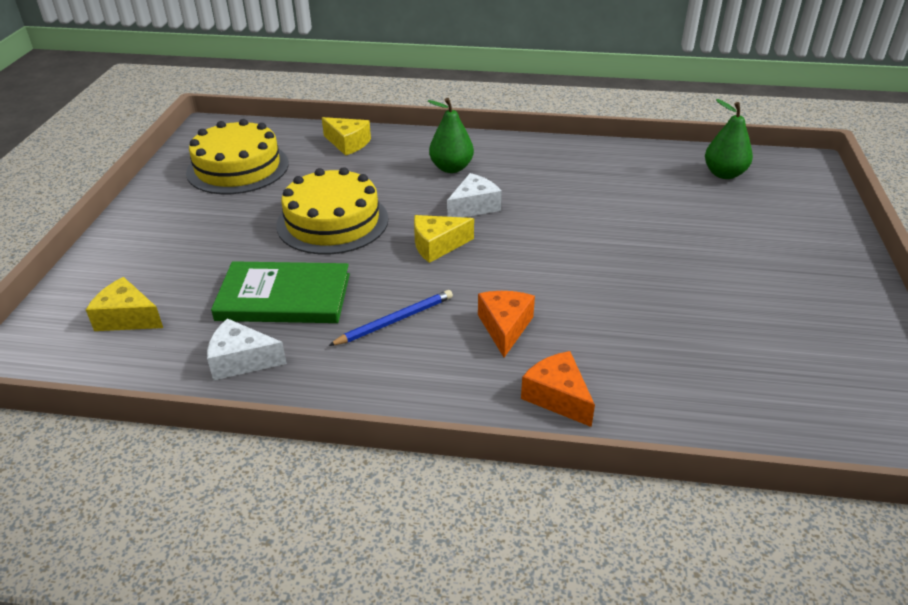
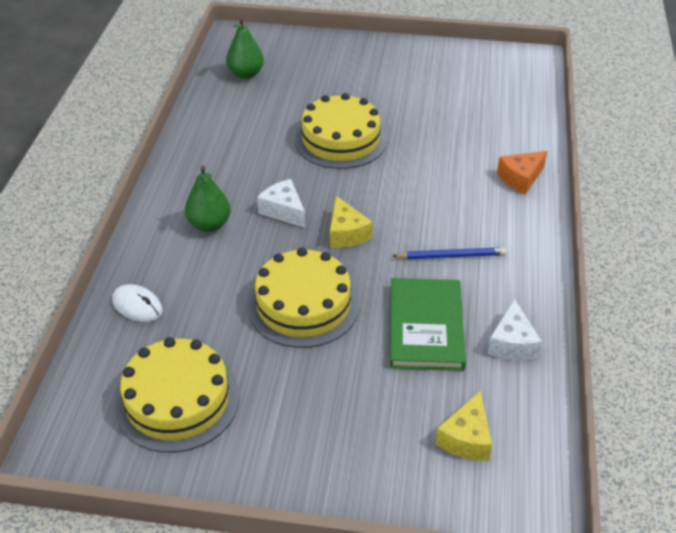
camera: 90 degrees left, 5 degrees up
(348, 143) = (137, 306): yellow cheese -> white mouse
(395, 320) = (451, 256): blue pencil -> blue pencil turned 120 degrees clockwise
(505, 327) = (453, 198): orange cheese -> none
(610, 240) = (340, 140): none -> yellow cake

